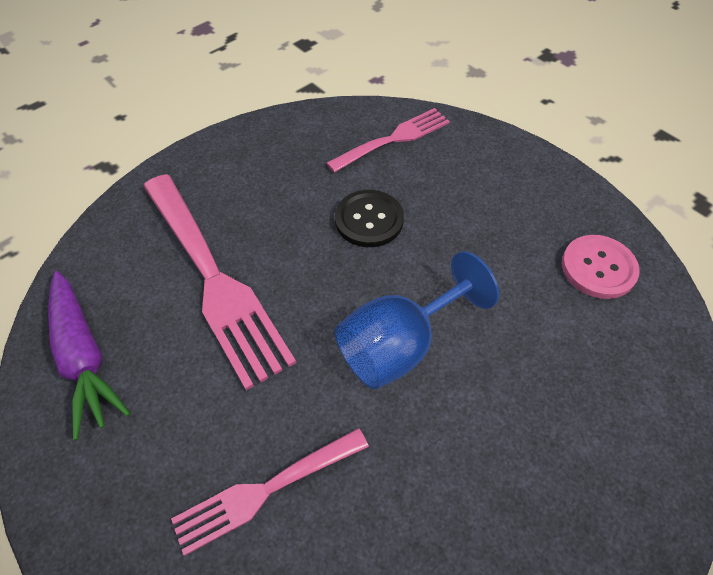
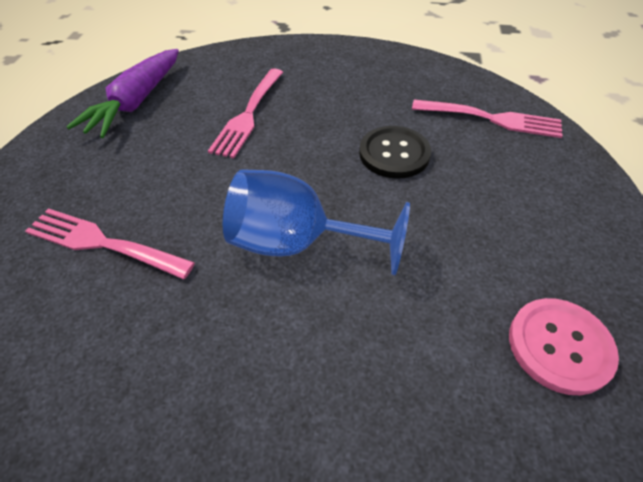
camera: 50 degrees right, 5 degrees down
(213, 279) = (248, 115): pink fork -> pink fork, size x0.59

